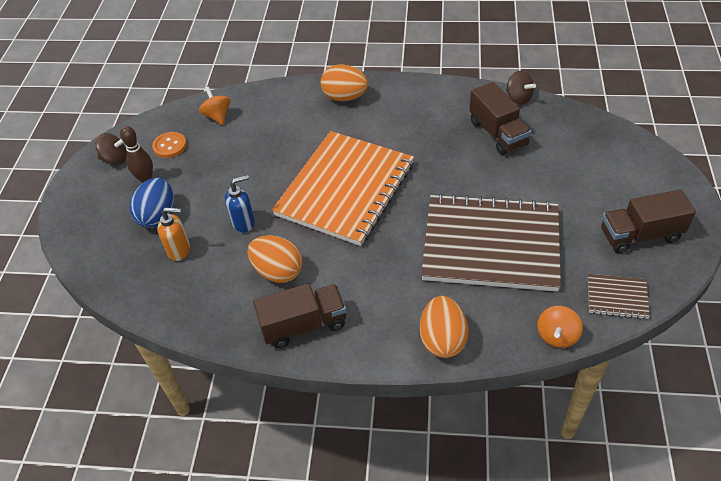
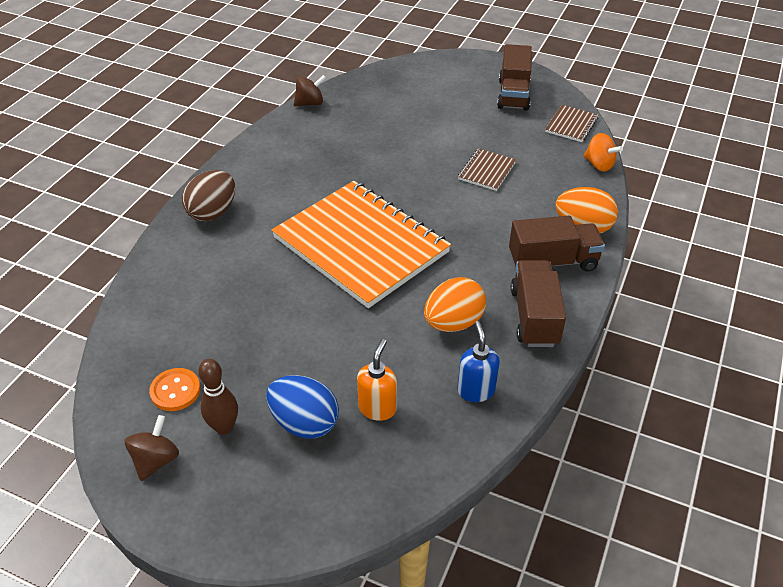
camera: 75 degrees left, 5 degrees down
(217, 116) = (154, 330): orange spinning top -> none
(244, 223) = (364, 338): blue soap dispenser -> blue soap dispenser (476, 390)
(345, 97) = (213, 212): orange egg -> brown egg
(491, 245) = (487, 171): brown notebook -> brown notebook, size x0.41
(497, 133) = (348, 128): brown truck -> brown truck (552, 262)

